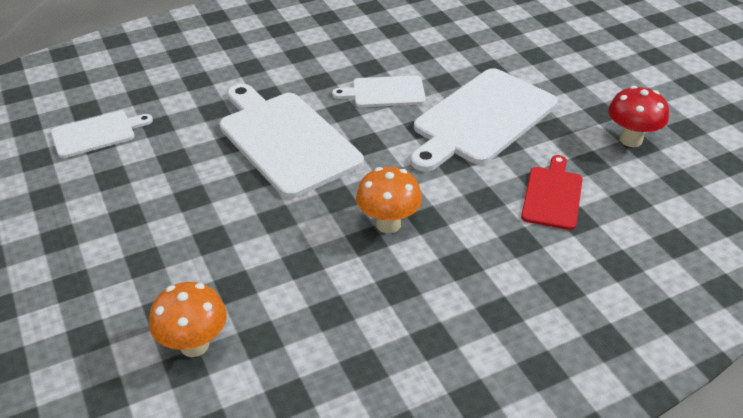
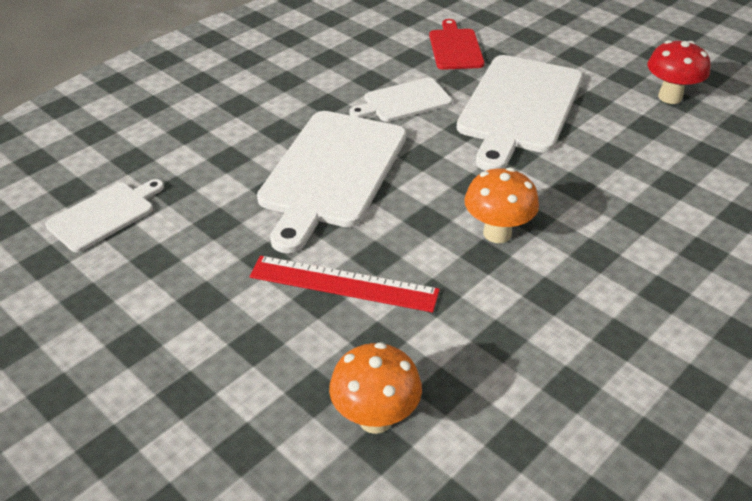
camera: 20 degrees left, 0 degrees up
(238, 233) = (343, 283): none -> red ruler
(286, 140) = (331, 172): white cutting board -> white cutting board turned 105 degrees counterclockwise
(552, 195) = (635, 166): red cutting board -> red cutting board (455, 48)

